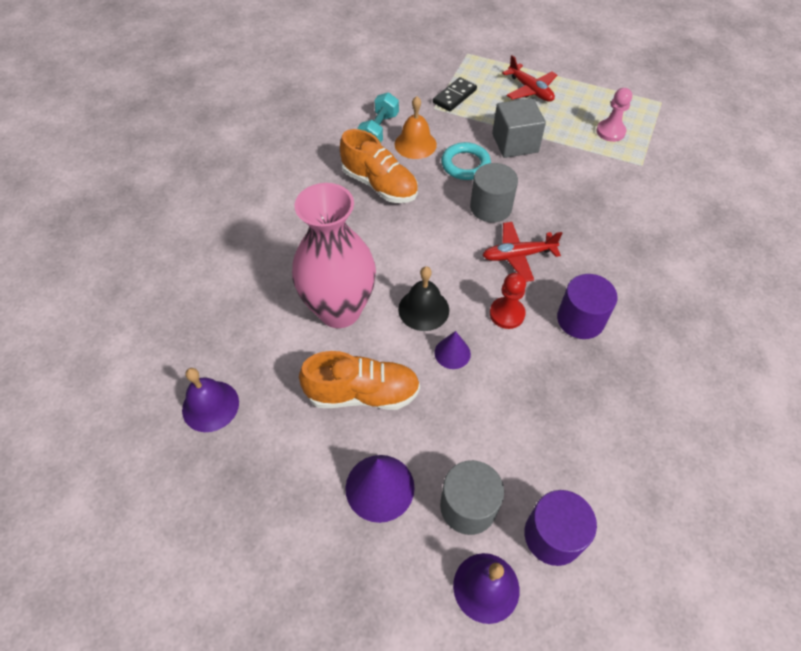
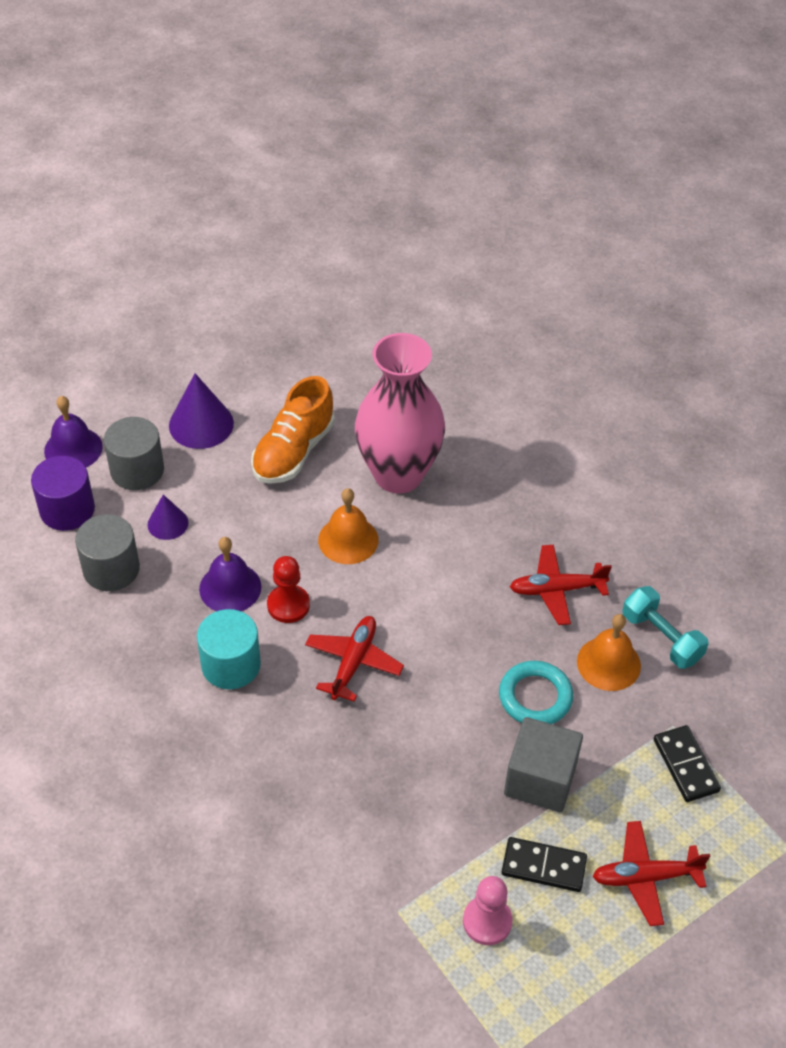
camera: 120 degrees right, 5 degrees down
(210, 406) = (364, 351): purple bell -> purple bell (230, 588)
(379, 185) = (556, 590): orange shoe -> red plane
(423, 309) = (348, 540): black bell -> orange bell
(452, 353) = (281, 535): purple cone -> purple cone (168, 523)
(490, 207) = (444, 680): grey cylinder -> grey cylinder (111, 569)
(561, 124) = (543, 866): none -> black domino
(580, 319) = (231, 665): purple cylinder -> turquoise cylinder

